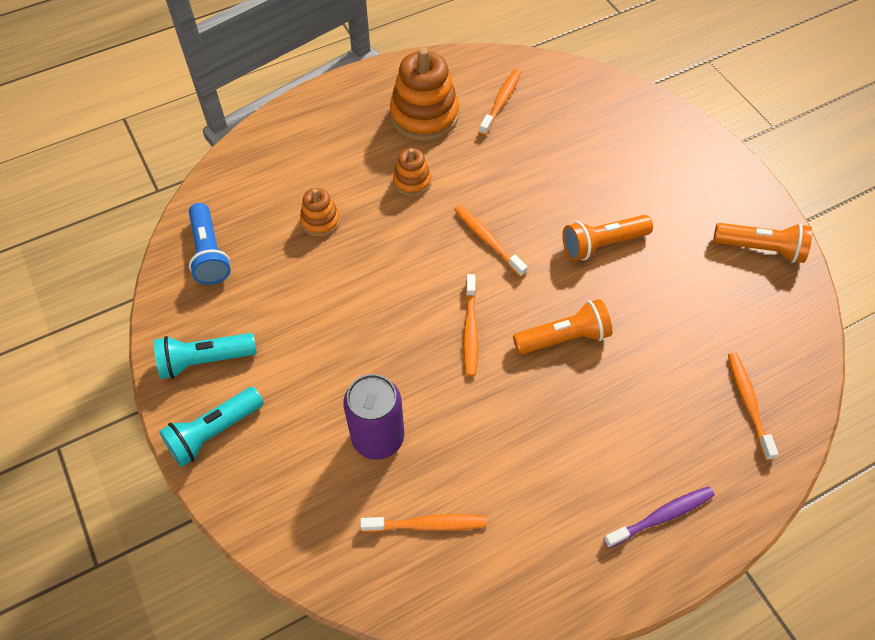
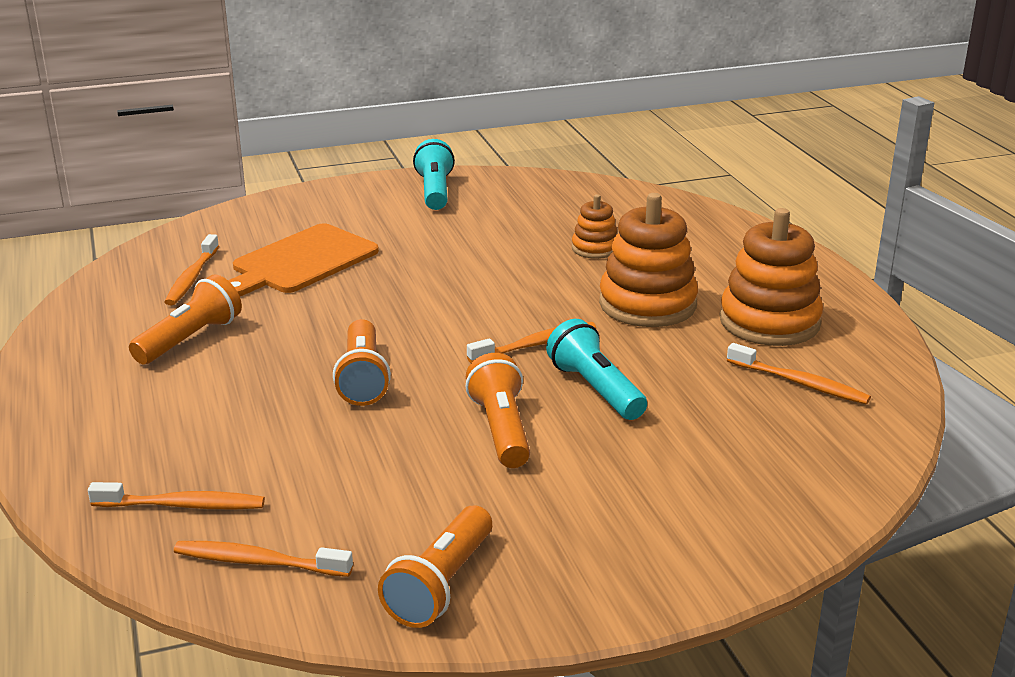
camera: 100 degrees right, 30 degrees down
(209, 253) = (565, 195): blue flashlight -> none
(214, 432) = (355, 193): turquoise flashlight -> turquoise flashlight (595, 389)
(378, 437) = (301, 261): purple can -> orange cutting board
(412, 181) = (647, 304): orange stacking toy -> orange stacking toy, size x1.89
(470, 330) = (404, 320): orange toothbrush -> orange toothbrush (258, 562)
(539, 482) = (190, 339): none -> orange flashlight
(661, 516) = (91, 408): purple toothbrush -> none

